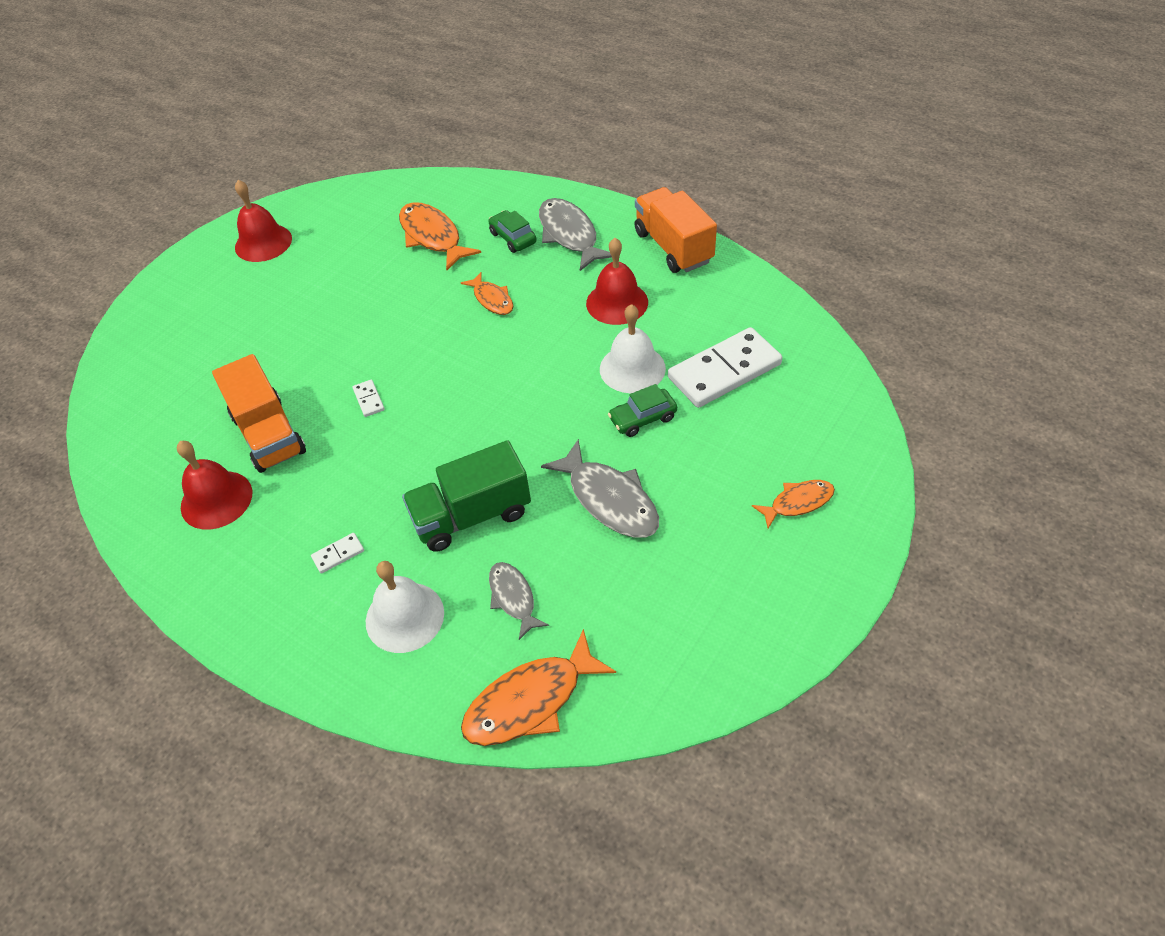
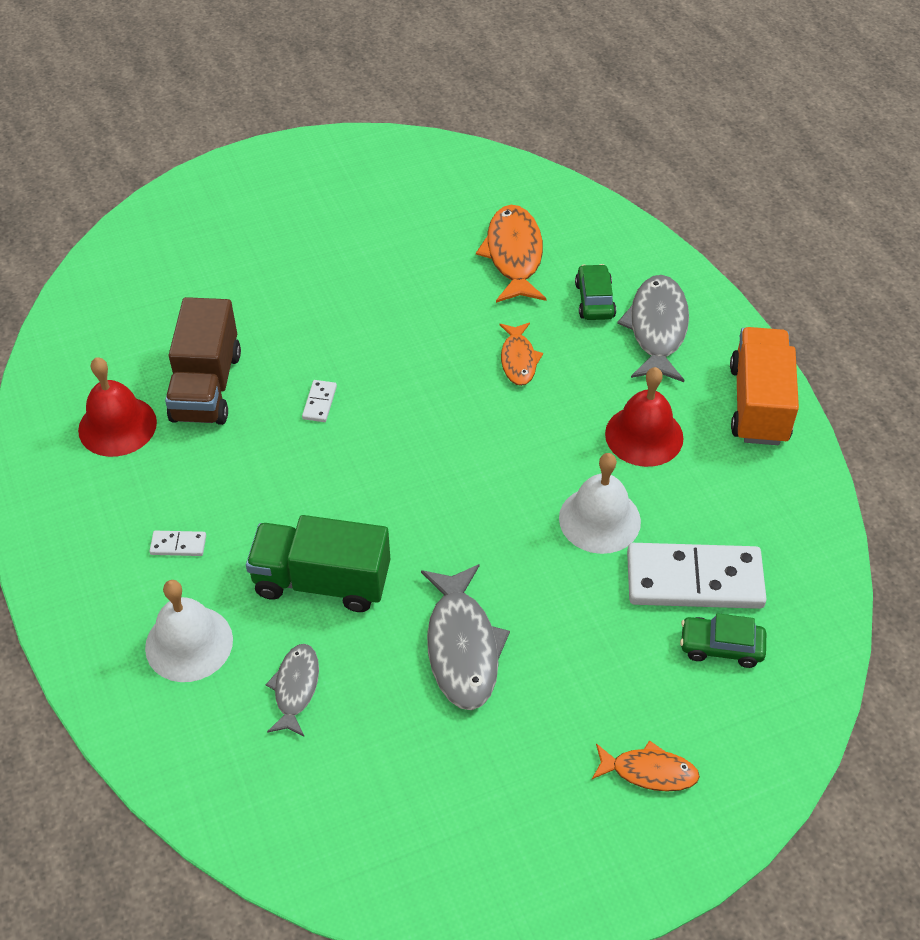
camera: 30 degrees right, 0 degrees up
(263, 243) = (347, 175): red bell -> none
(269, 434) = (206, 386): orange truck -> brown truck
(530, 701) = (234, 797): orange fish -> none
(642, 418) = (565, 581): green car -> green car (721, 647)

